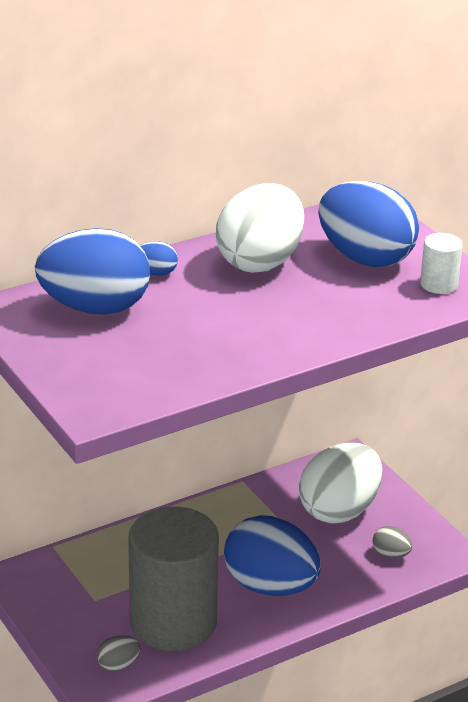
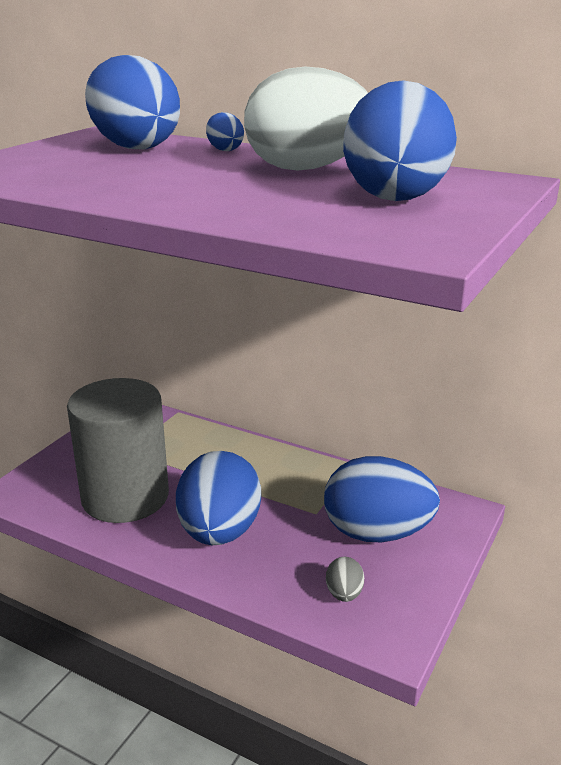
camera: 60 degrees right, 5 degrees down
(118, 665) = (49, 490): grey egg -> none
(339, 510) = (377, 533): white egg -> blue egg
(439, 284) = (402, 229): white cylinder -> none

